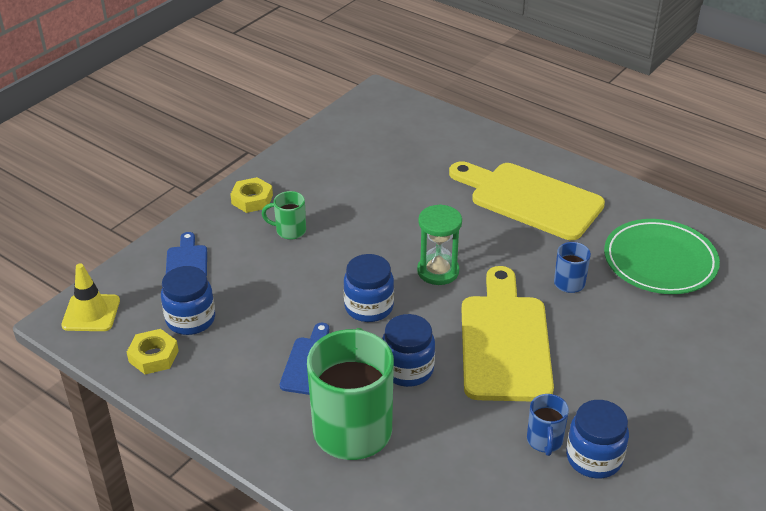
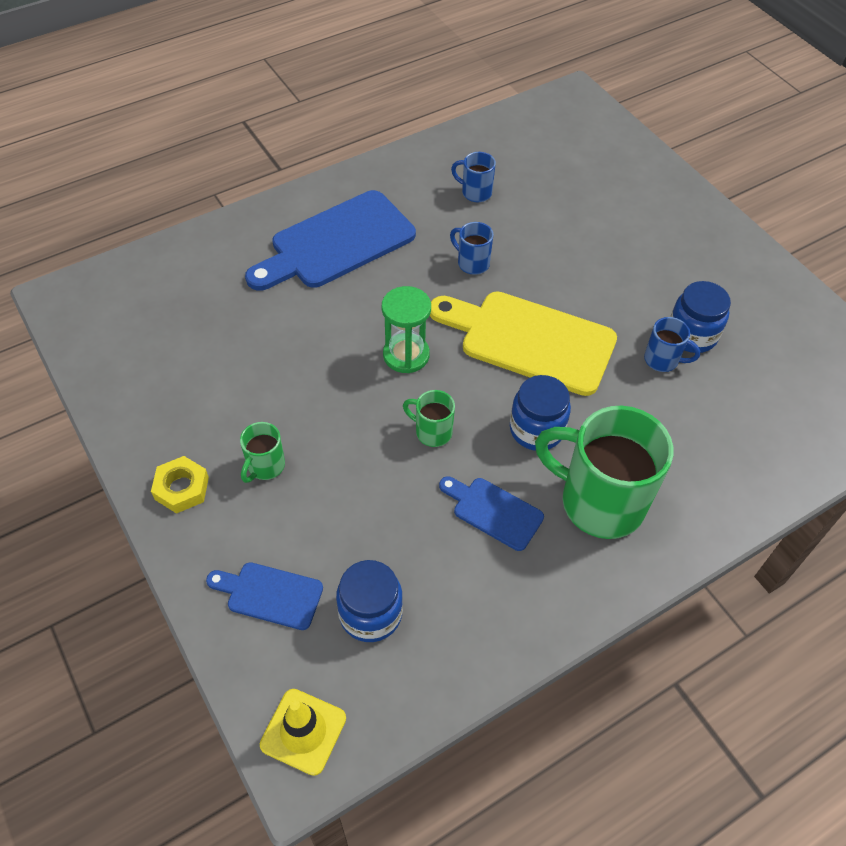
camera: 70 degrees left, 15 degrees up
(153, 356) = (416, 671): yellow nut -> none
(369, 307) = (432, 432): blue jar -> green mug
(530, 199) = (337, 243): yellow cutting board -> blue cutting board
(660, 261) = (475, 192): green plate -> blue mug

